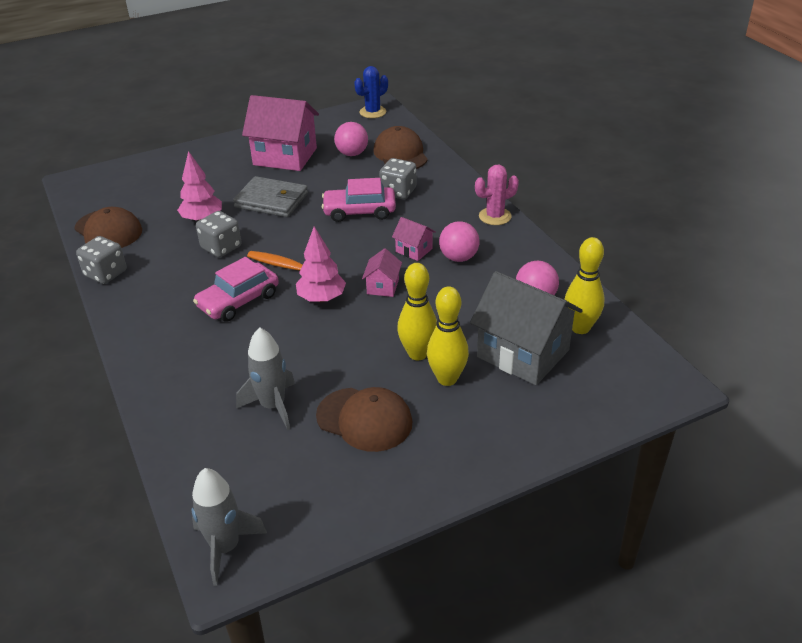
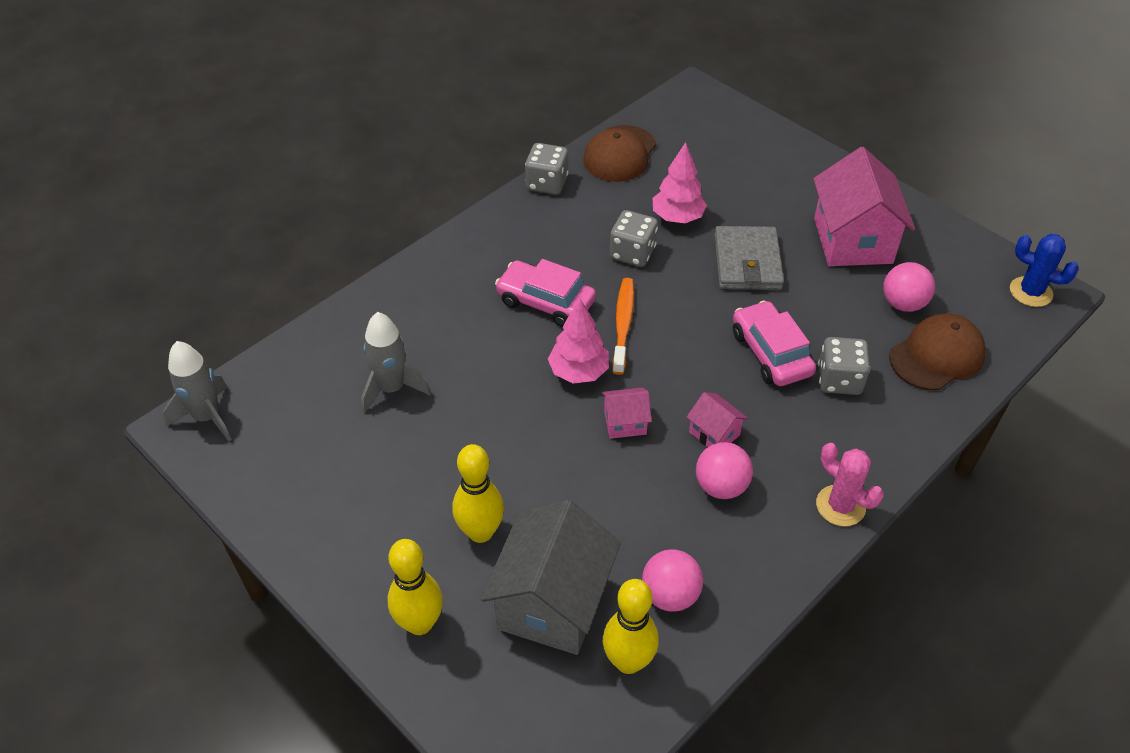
camera: 70 degrees right, 10 degrees up
(364, 419) = (393, 472): brown cap -> none
(414, 250) = (714, 433): pink house -> pink house turned 60 degrees counterclockwise
(418, 353) = (514, 492): yellow bowling pin -> yellow bowling pin (420, 623)

